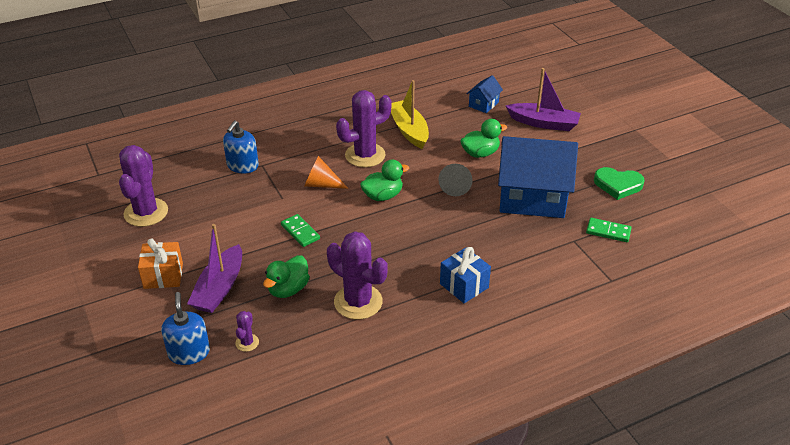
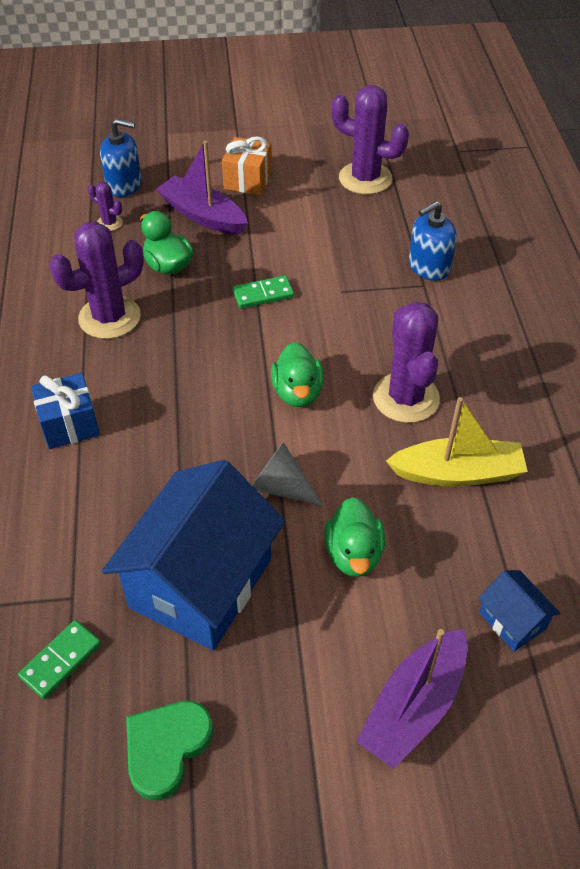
camera: 110 degrees right, 10 degrees up
(242, 166) = (429, 267): blue soap dispenser -> blue soap dispenser turned 75 degrees counterclockwise
(321, 184) = (354, 334): orange cone -> none

